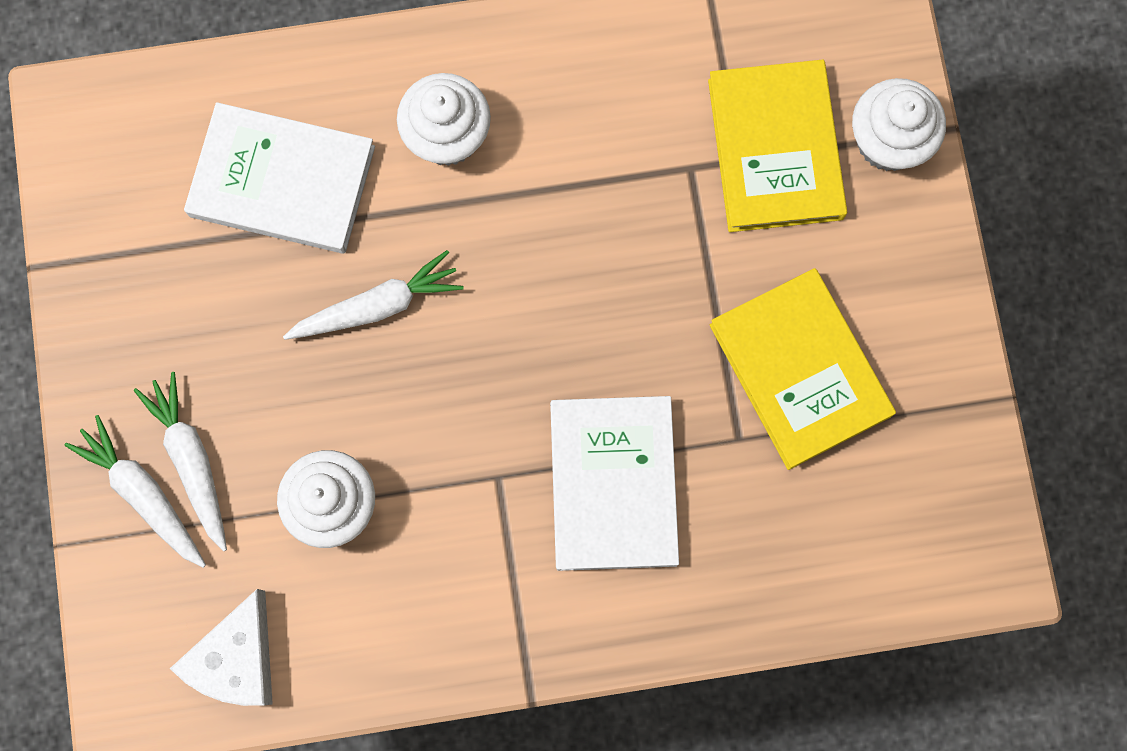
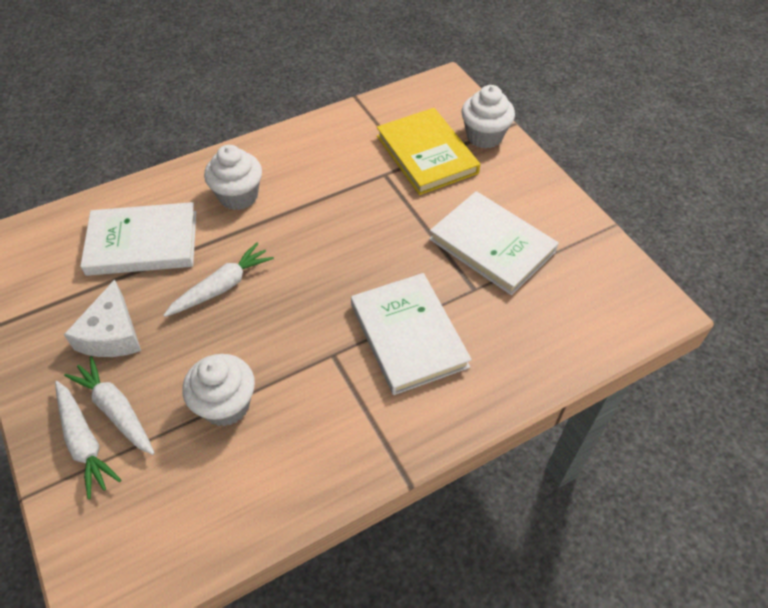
camera: 20 degrees left, 25 degrees down
(144, 494) = (84, 442): white carrot -> white carrot turned 150 degrees counterclockwise
(237, 658) = (180, 530): white cheese -> white cheese (112, 334)
(800, 370) = (492, 245): yellow book -> white book

